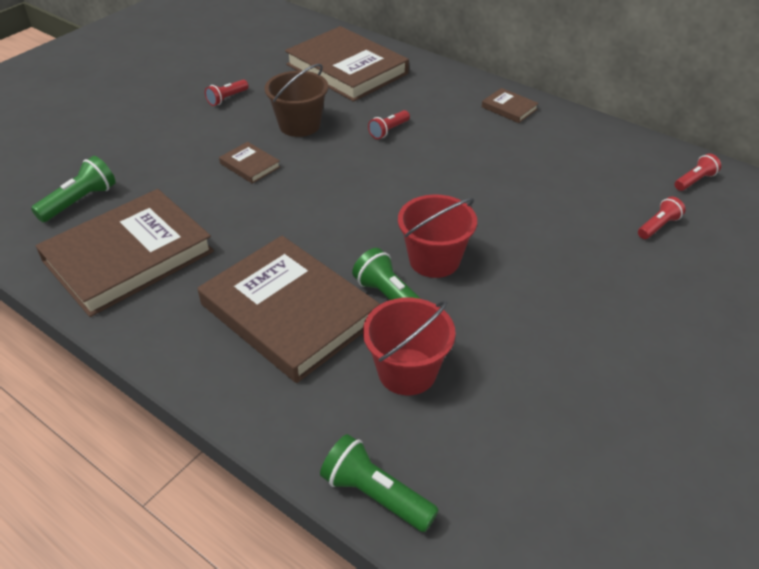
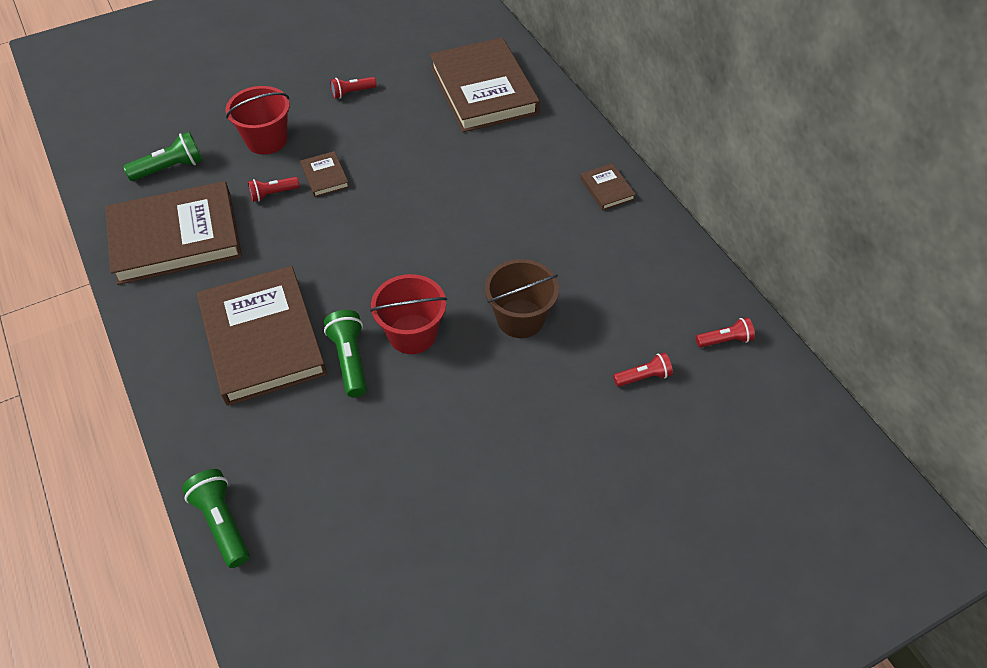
camera: 25 degrees right, 10 degrees up
(299, 125) = (396, 145): brown bucket -> brown bucket (520, 318)
(388, 131) = (471, 178): red flashlight -> red flashlight (273, 194)
(407, 371) = (315, 431): red bucket -> red bucket (266, 140)

